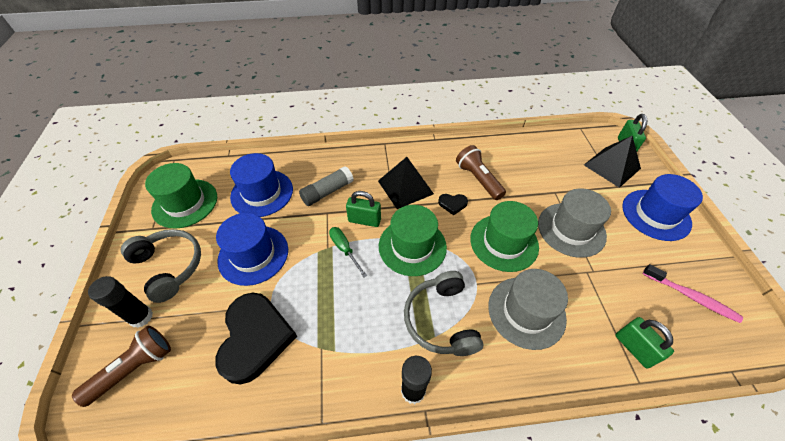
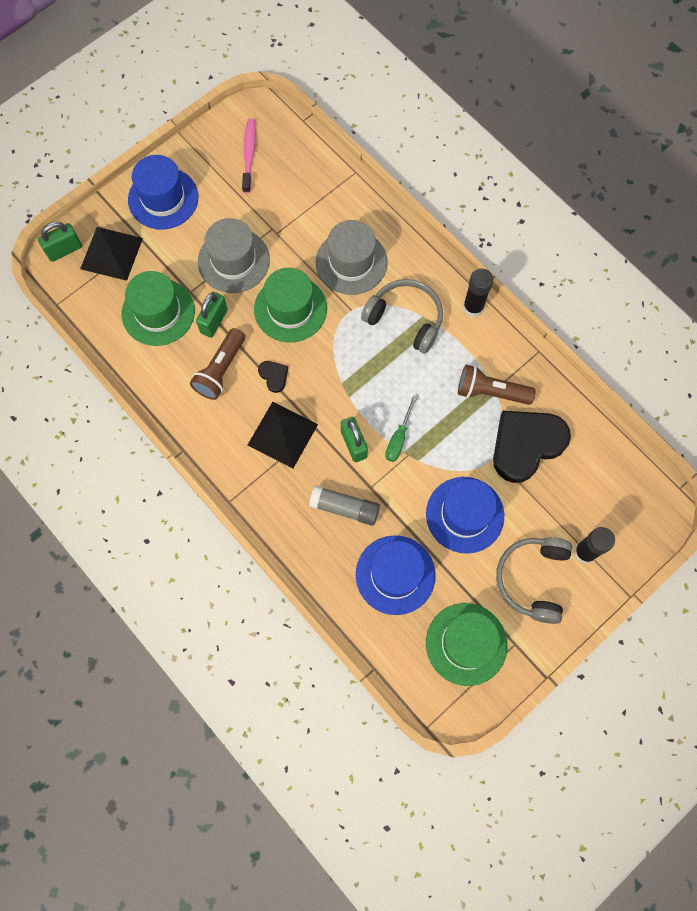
camera: 125 degrees left, 20 degrees up
(134, 368) = (616, 512): brown flashlight -> brown flashlight (490, 392)
(412, 246) = (351, 382): green hat -> green hat (158, 312)
(441, 320) = (405, 319): grey headphones -> grey headphones turned 105 degrees counterclockwise
(634, 348) = (329, 182): green padlock -> green padlock (214, 321)

